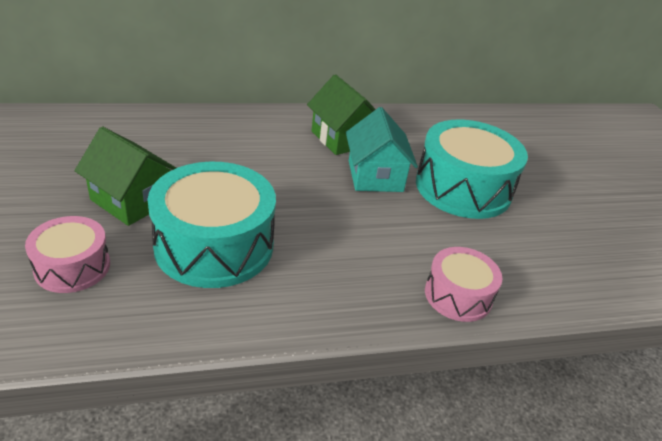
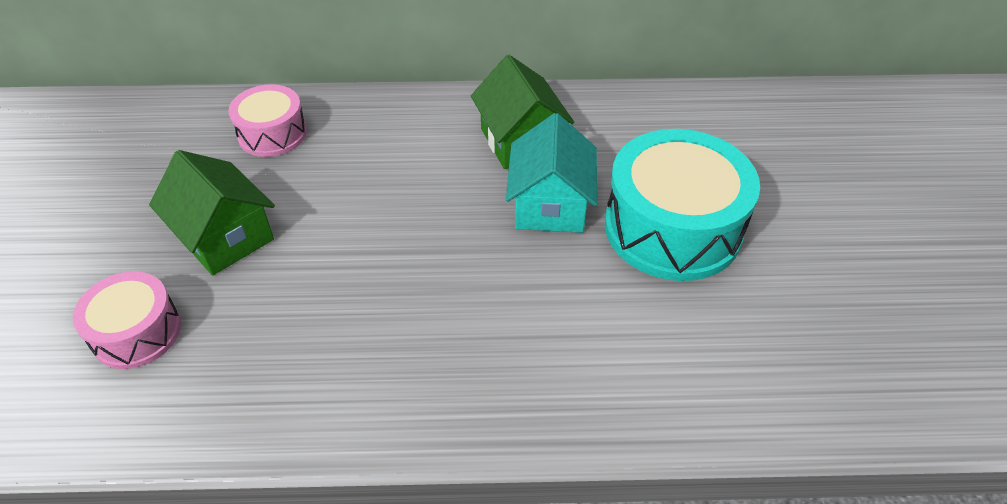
camera: 15 degrees right, 10 degrees up
(214, 245) = (309, 309): turquoise drum -> none
(458, 295) = (611, 405): pink drum -> pink drum (272, 134)

